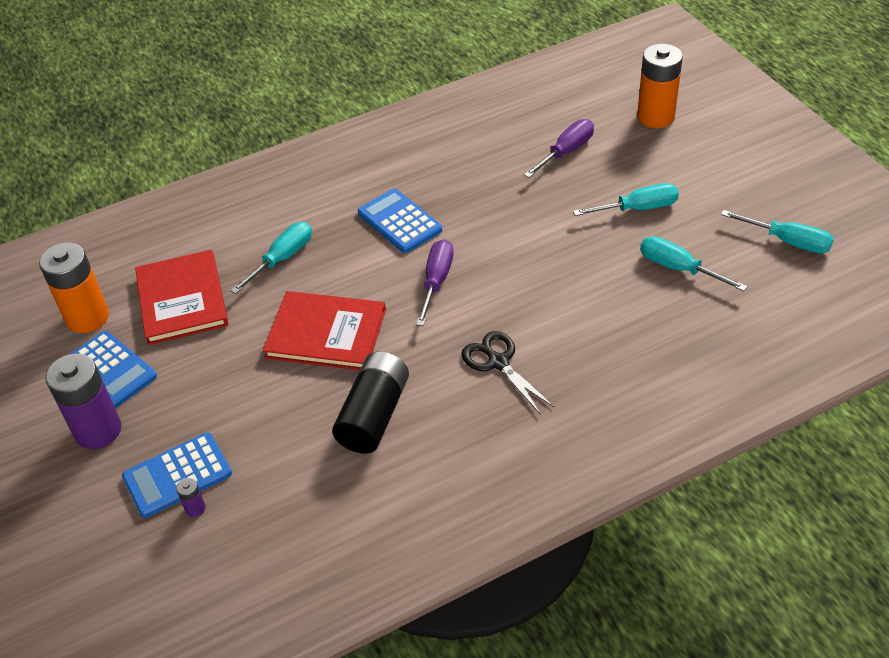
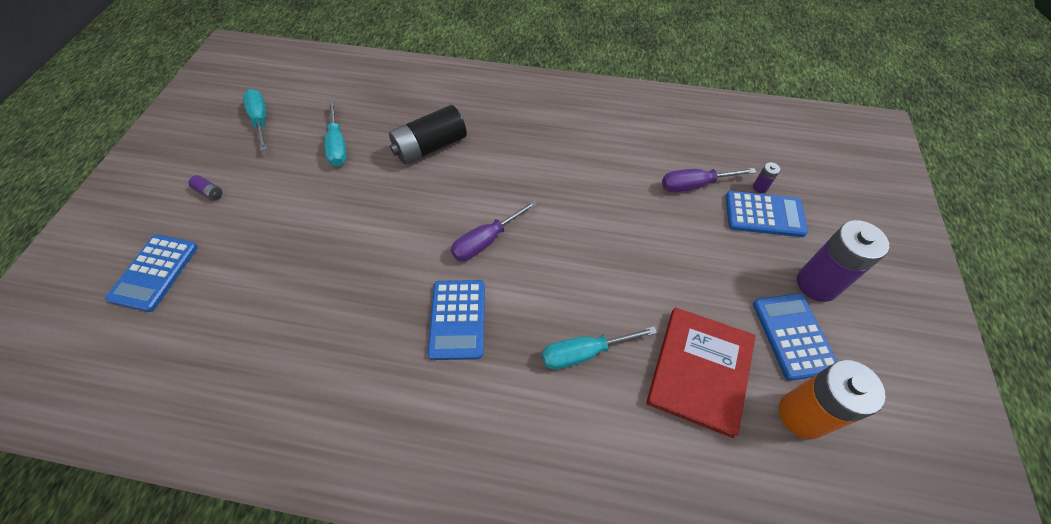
camera: 145 degrees left, 10 degrees up
(326, 333) = (599, 252): red book -> none
(374, 415) = (611, 175): black battery -> black battery (430, 147)
(498, 362) = (507, 160): black scissors -> none
(566, 152) = (260, 291): purple screwdriver -> purple screwdriver (695, 185)
(637, 208) = (295, 201): turquoise screwdriver -> none
(655, 117) = (154, 272): orange battery -> blue calculator
(715, 172) = (209, 192): none -> purple battery

